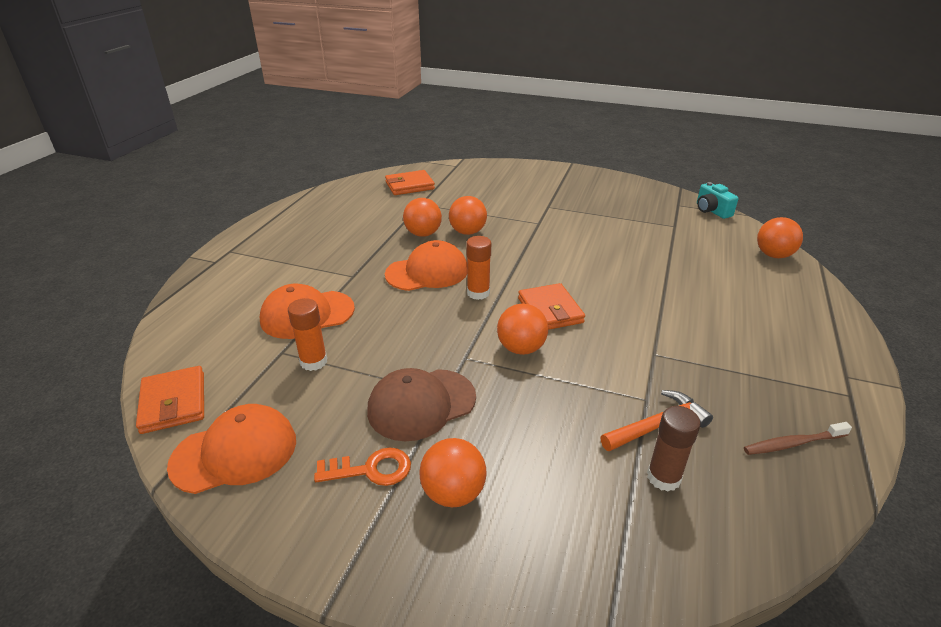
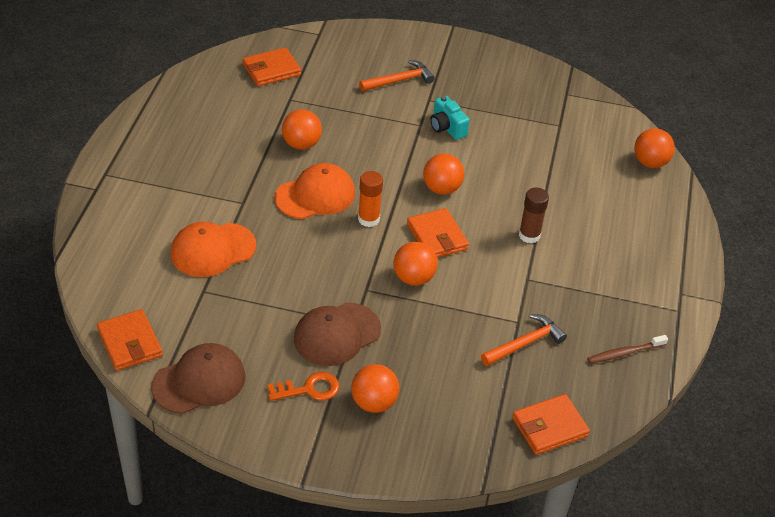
camera: 10 degrees left, 10 degrees up
(235, 452) = (199, 381): orange cap -> brown cap
(313, 362) = (235, 299): orange glue stick -> none
(467, 232) = (347, 140): orange ball -> orange ball (441, 188)
(522, 194) = (399, 80): none -> orange hammer
(663, 477) = (526, 383): brown glue stick -> brown glue stick (529, 235)
(704, 544) = (549, 427): none -> orange wallet
(711, 211) = (600, 102): turquoise camera -> turquoise camera (447, 127)

